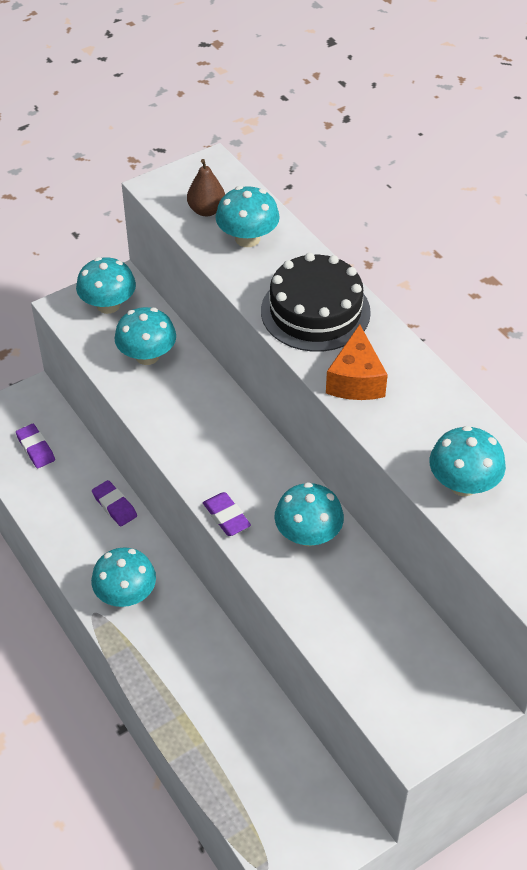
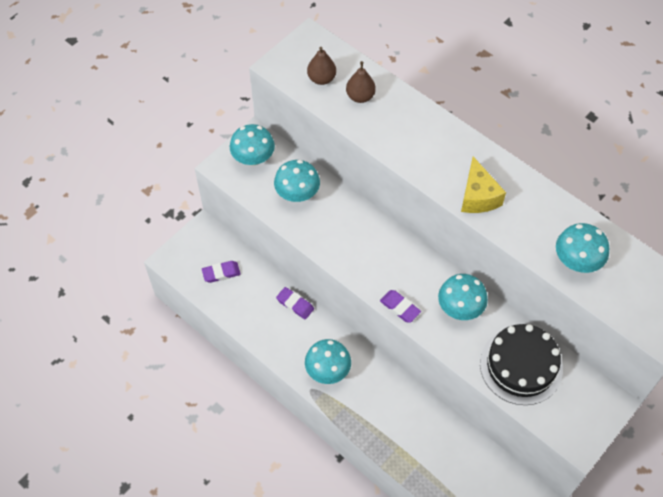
camera: 15 degrees left, 10 degrees up
(35, 448) = (221, 273): purple eraser -> purple eraser turned 60 degrees counterclockwise
(247, 238) = (360, 96): turquoise mushroom -> brown pear
(315, 311) = (430, 147): black cake -> black cake (521, 366)
(356, 380) = (478, 196): orange cheese -> yellow cheese

